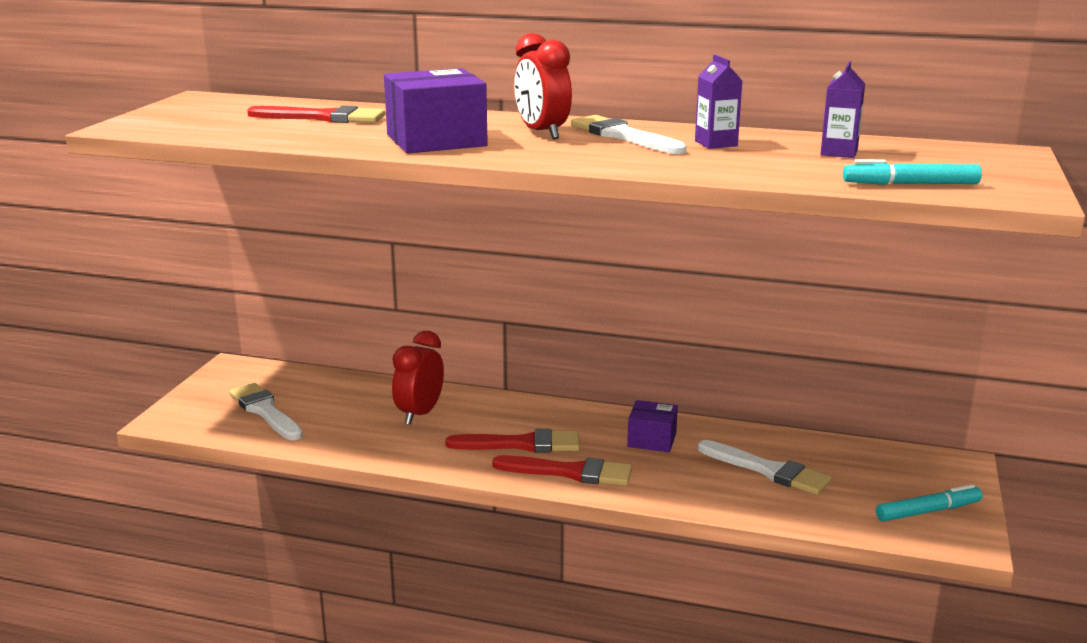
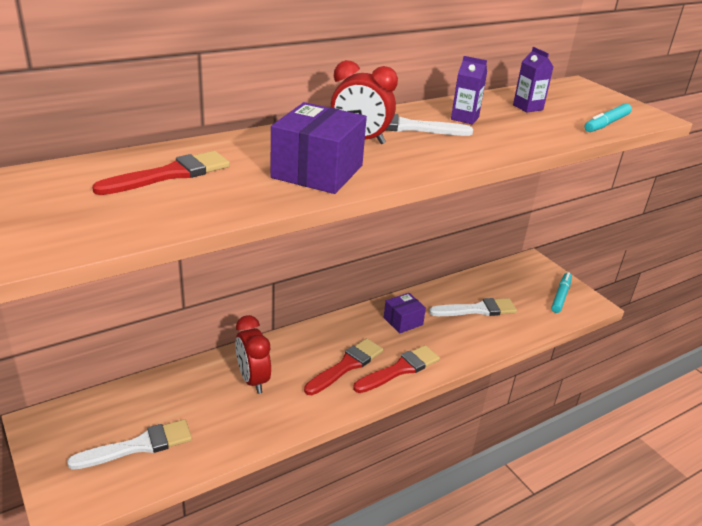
camera: 50 degrees left, 10 degrees up
(265, 411) = (139, 446): white brush -> white brush turned 150 degrees clockwise

